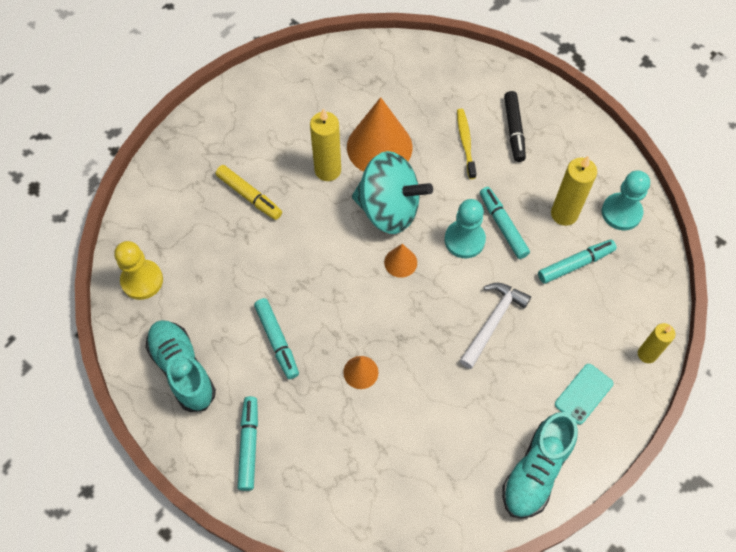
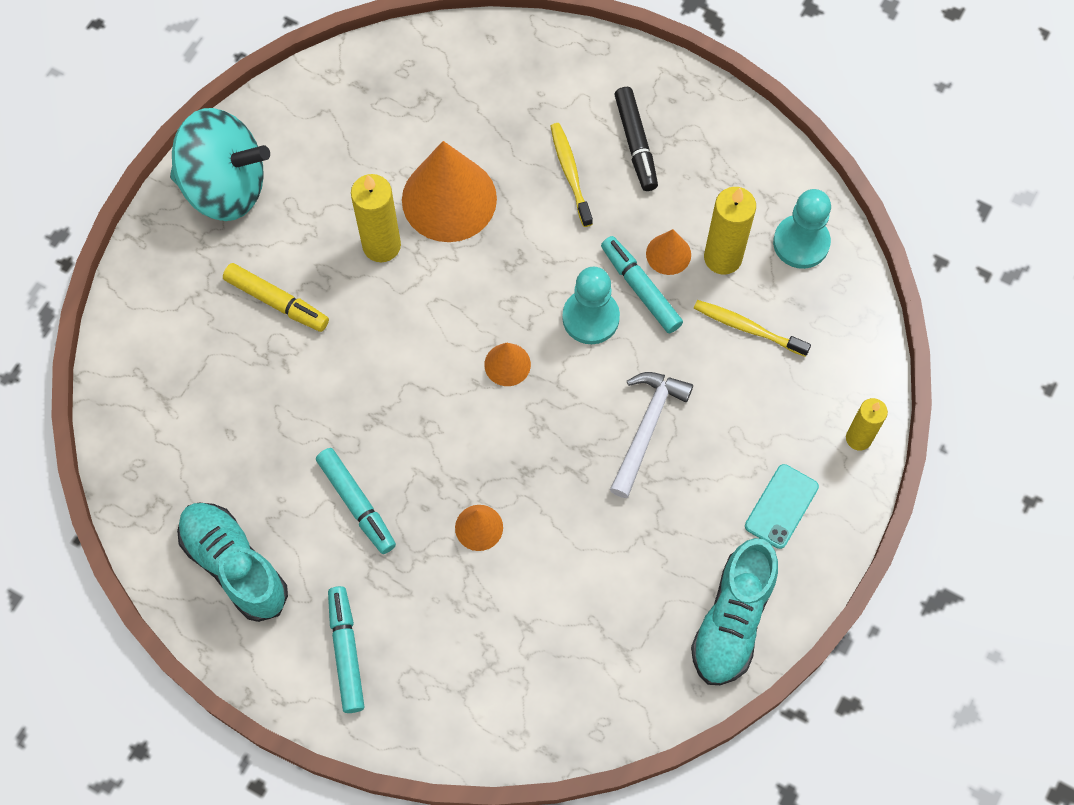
camera: 10 degrees left, 5 degrees up
(142, 280) = (150, 450): yellow pawn -> none
(389, 209) = (478, 290): turquoise spinning top -> turquoise spinning top (225, 186)
(526, 206) = (668, 254): none -> orange cone
(575, 264) = (747, 328): turquoise marker -> yellow toothbrush

